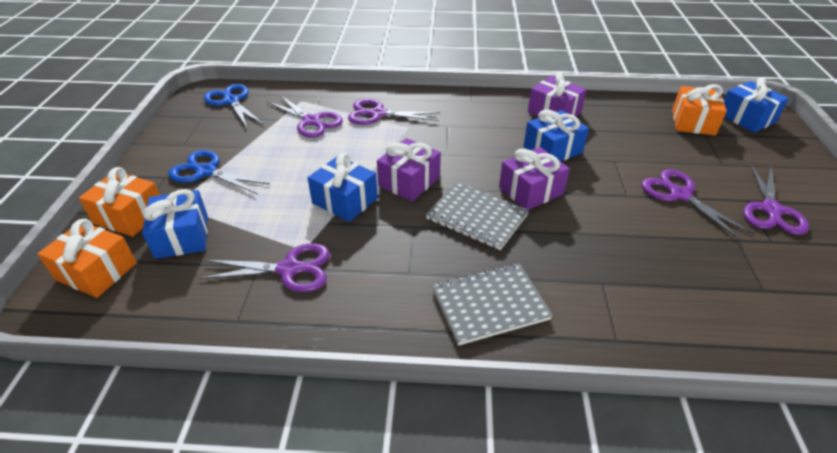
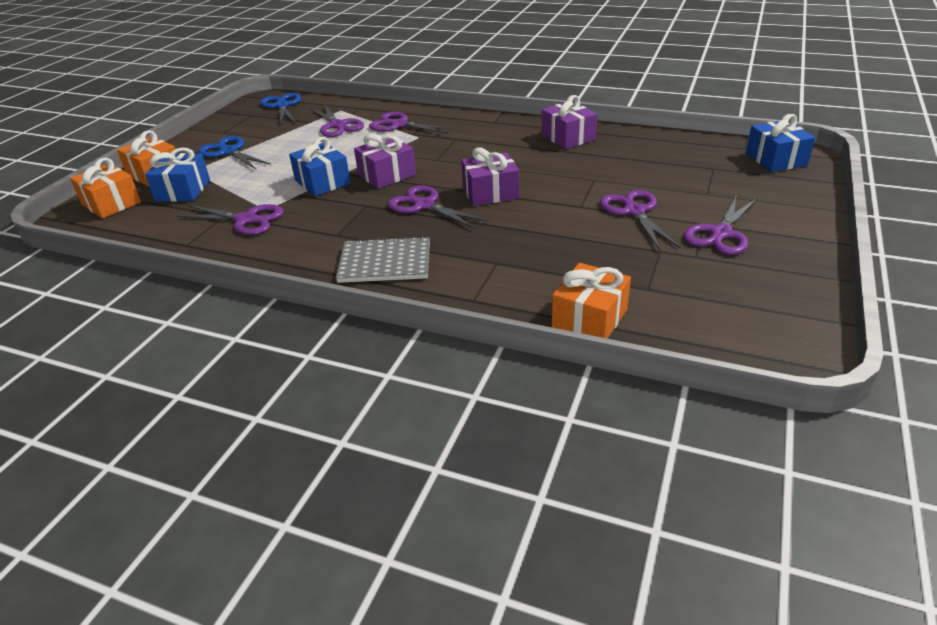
camera: 20 degrees right, 5 degrees down
(477, 217) = (424, 205): grey notebook -> purple scissors
(552, 149) = (539, 165): blue gift -> none
(693, 122) = (709, 157): orange gift -> orange gift (589, 318)

